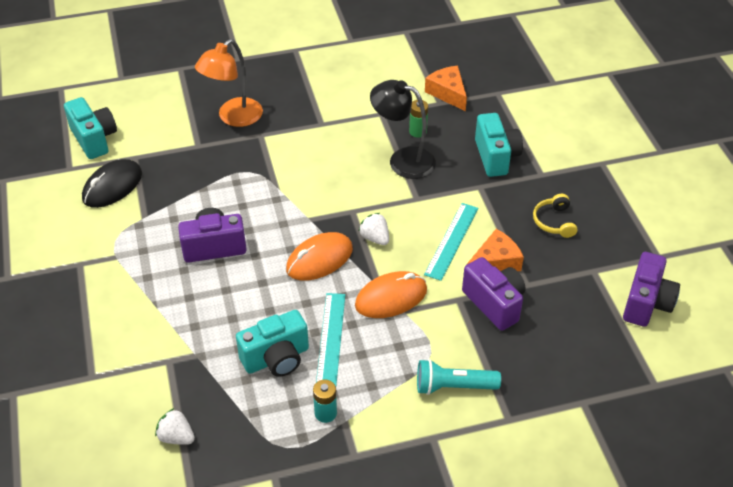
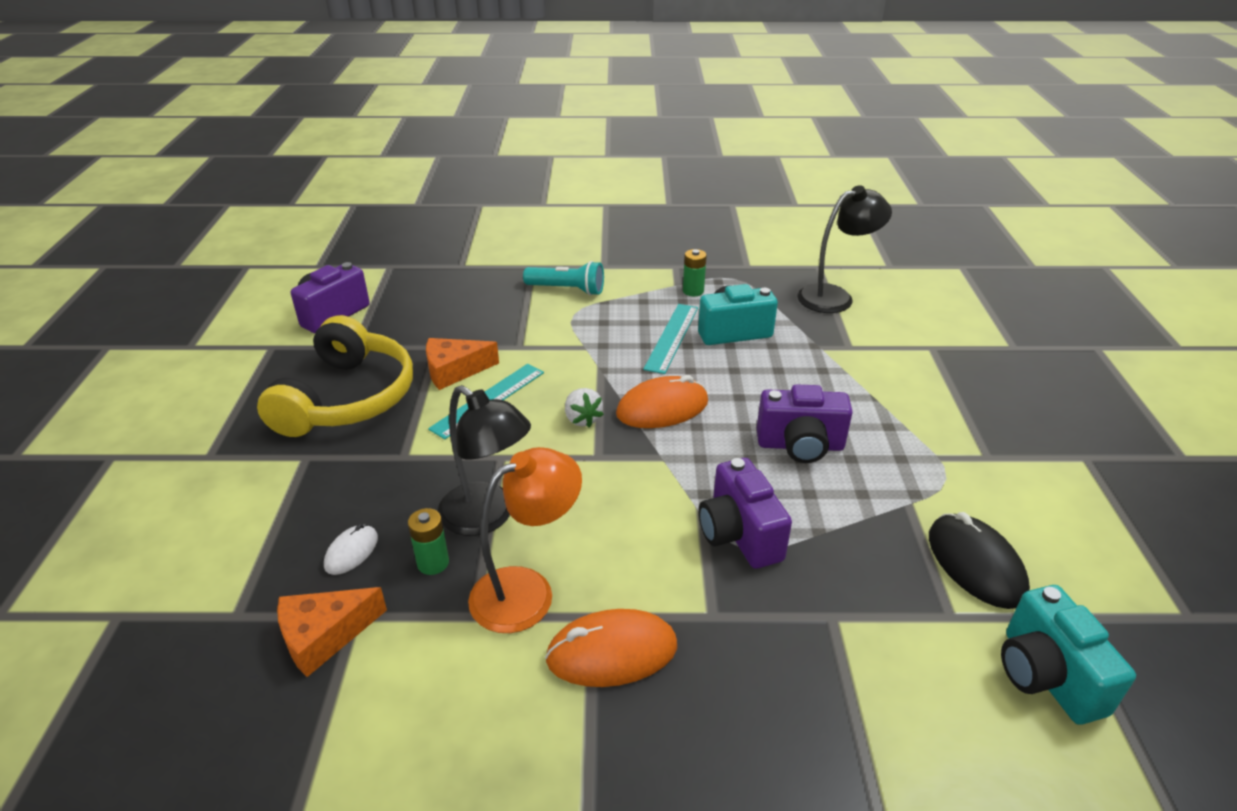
camera: 165 degrees left, 10 degrees down
(112, 186) = (975, 564): black mouse -> black mouse turned 75 degrees counterclockwise
(176, 437) = (835, 296): white strawberry -> black lamp
(233, 117) = (761, 669): orange lamp -> orange lamp (527, 591)
(325, 413) = (693, 291): turquoise battery -> green battery
(391, 297) = (592, 359): orange mouse -> orange mouse (612, 652)
(447, 93) = (324, 636): orange cheese -> orange cheese turned 75 degrees clockwise
(465, 128) = (351, 552): none -> white mouse
(494, 303) = (484, 337): purple camera -> purple camera (739, 535)
(496, 157) = (345, 494): turquoise camera -> none
(554, 222) = (348, 398): yellow headphones -> yellow headphones, size x2.31

